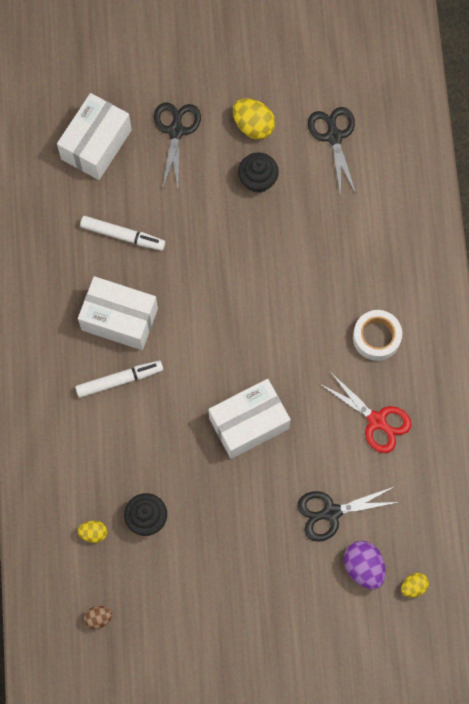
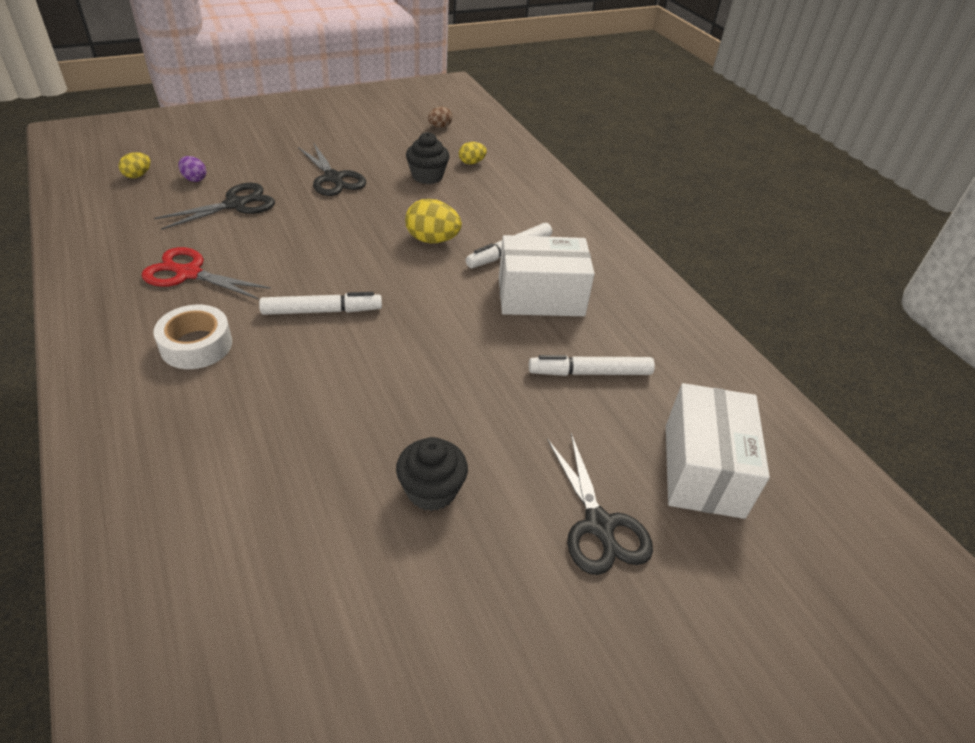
camera: 155 degrees right, 30 degrees down
(249, 423) = (348, 246): white box -> none
(253, 125) = (473, 575): yellow egg -> yellow egg (432, 240)
(286, 349) = (322, 311): none -> white marker
(334, 136) = (314, 603): black scissors -> black scissors (333, 178)
(363, 567) = (194, 179): purple egg -> purple egg, size x0.58

